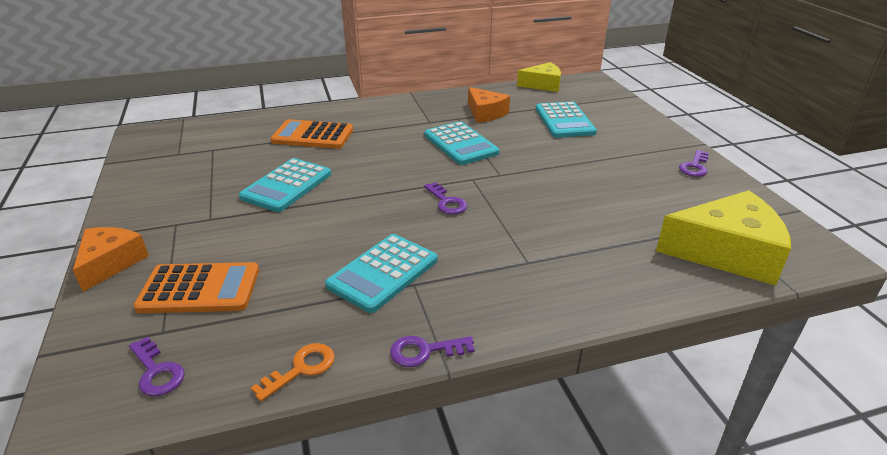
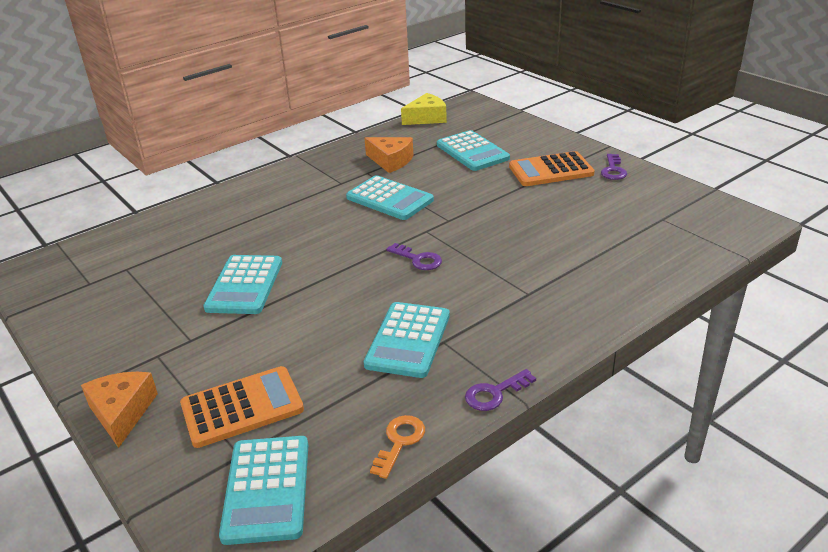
camera: 20 degrees left, 0 degrees up
(157, 372) = (267, 489): purple key -> turquoise calculator
(313, 135) = (228, 226): orange calculator -> orange calculator (551, 170)
(726, 252) = (680, 240): yellow cheese -> none

